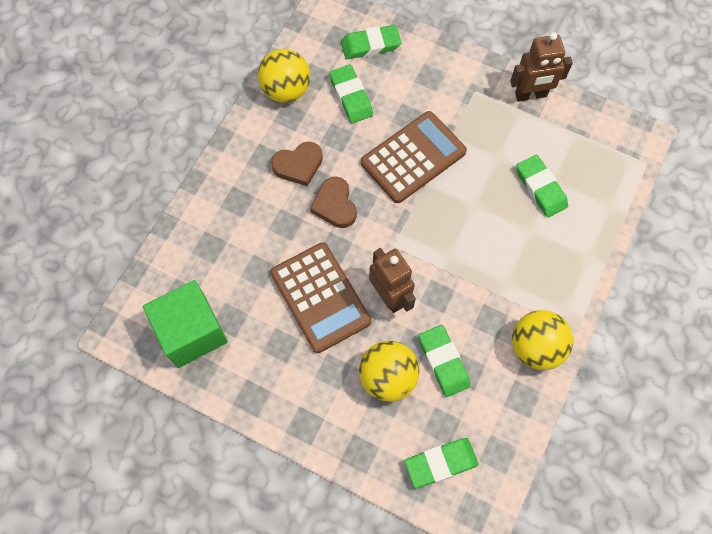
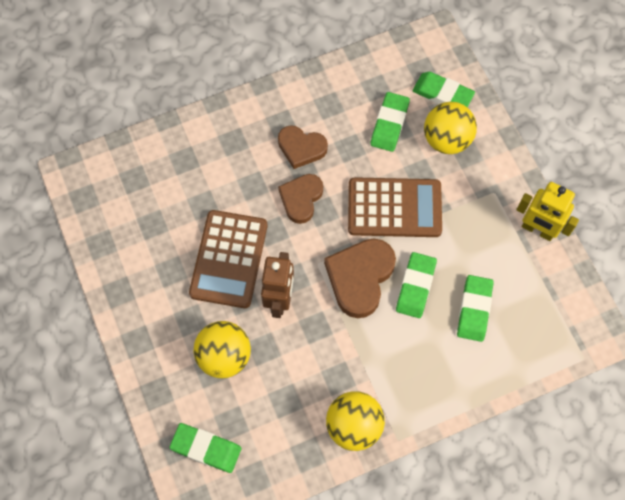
camera: 40 degrees right, 0 degrees up
(192, 332) = (119, 212): green cube -> none
(286, 90) = (344, 83): yellow ball -> yellow ball (446, 140)
(436, 231) = (360, 278): none -> brown heart
(443, 362) = (274, 379): green eraser -> green eraser (415, 286)
(531, 95) = (537, 230): brown robot -> yellow robot

